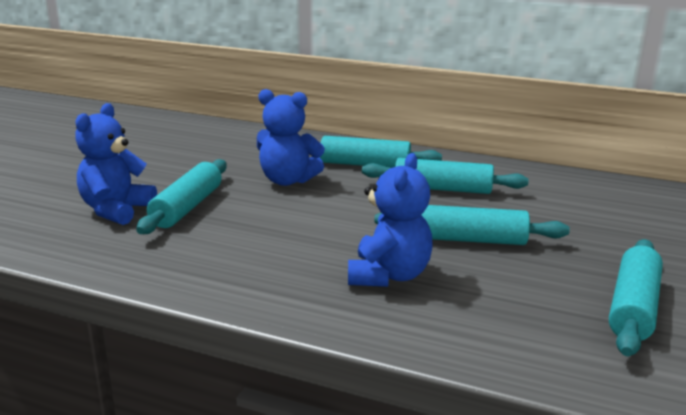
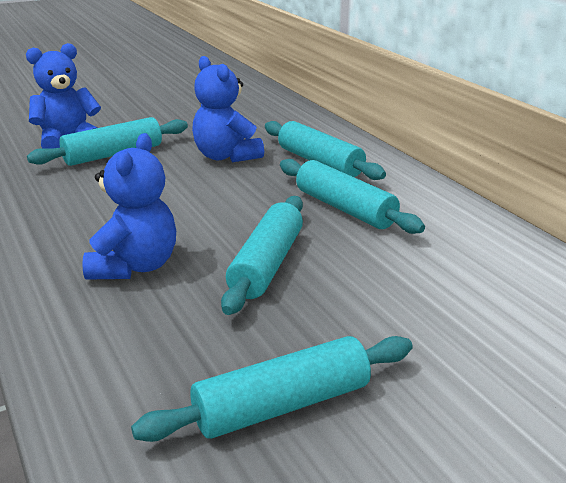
camera: 40 degrees right, 5 degrees up
(389, 276) = (135, 266): blue teddy bear -> blue teddy bear turned 45 degrees counterclockwise
(468, 239) = (267, 265): turquoise rolling pin -> turquoise rolling pin turned 60 degrees clockwise

